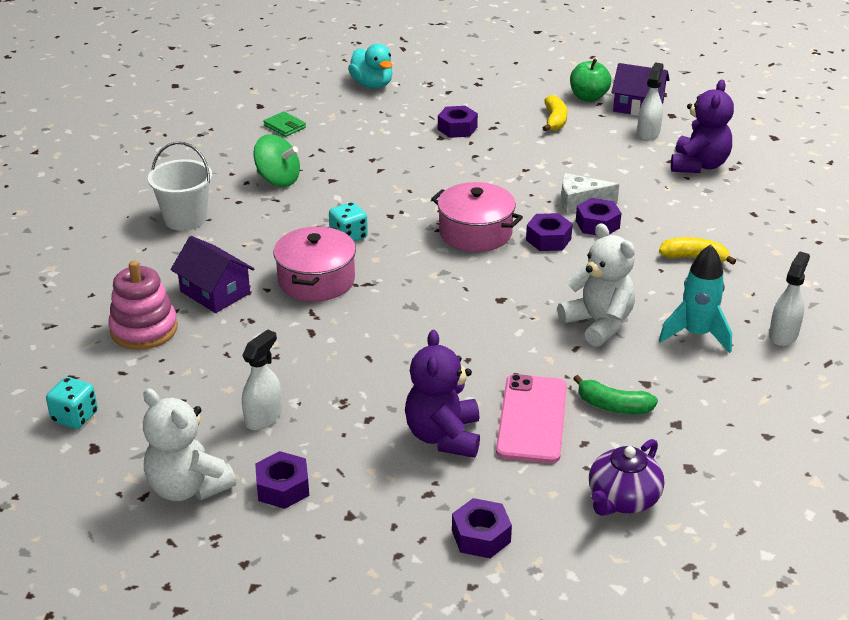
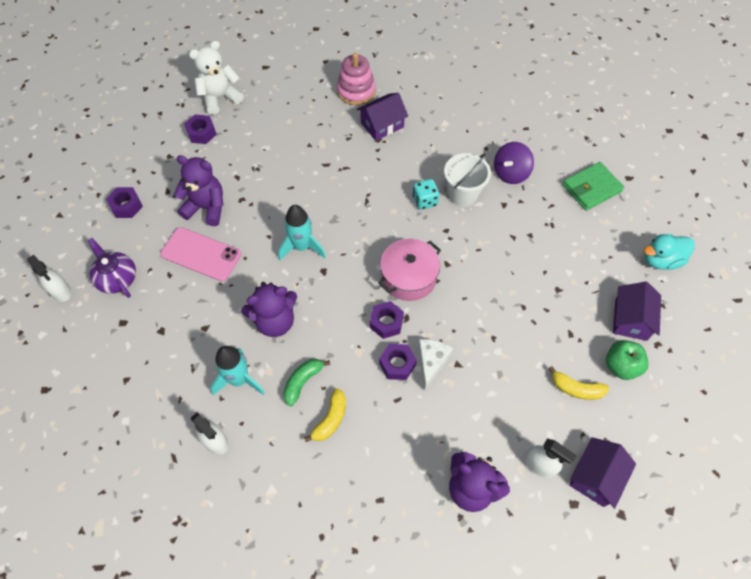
camera: 105 degrees right, 25 degrees up
(75, 417) = (291, 61): turquoise dice -> none
(185, 219) = (470, 119): white bucket -> white bucket (463, 194)
(263, 417) = (258, 132): white spray bottle -> white spray bottle (61, 291)
(278, 180) = (510, 173): green spinning top -> purple spinning top
(284, 126) = (591, 188): green wallet -> green wallet, size x1.74
(316, 280) = (379, 175): pink pot -> none
(456, 97) = (630, 319): none -> purple house
(457, 128) = (572, 305): purple nut -> none
(471, 324) = (302, 247): none -> turquoise rocket
(588, 97) = (620, 435): green apple -> green apple (621, 366)
(598, 324) = (275, 321): white teddy bear -> purple teddy bear
(613, 406) = (192, 301): green banana -> green banana (303, 382)

